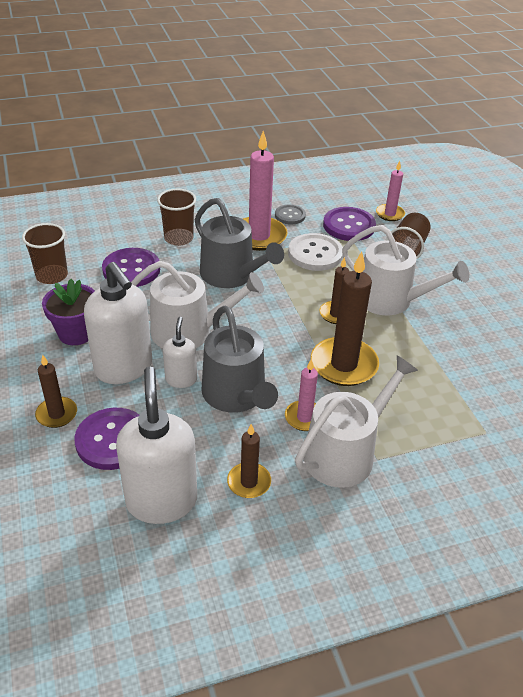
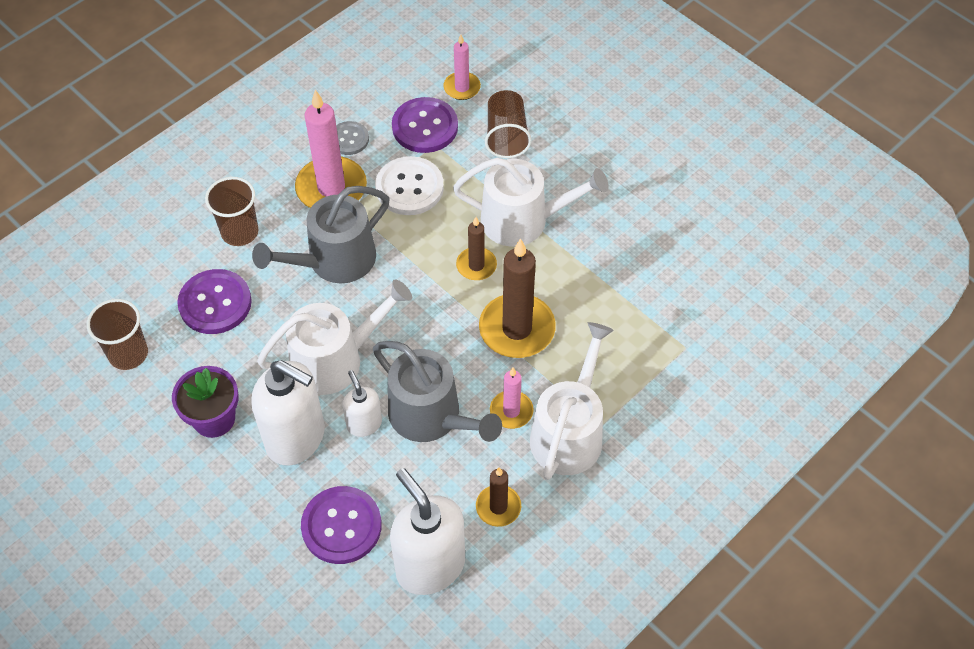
camera: 25 degrees left, 15 degrees up
(57, 414) = (265, 525): brown candle -> none
(231, 275) = (334, 261): grey watering can -> grey watering can turned 120 degrees clockwise

